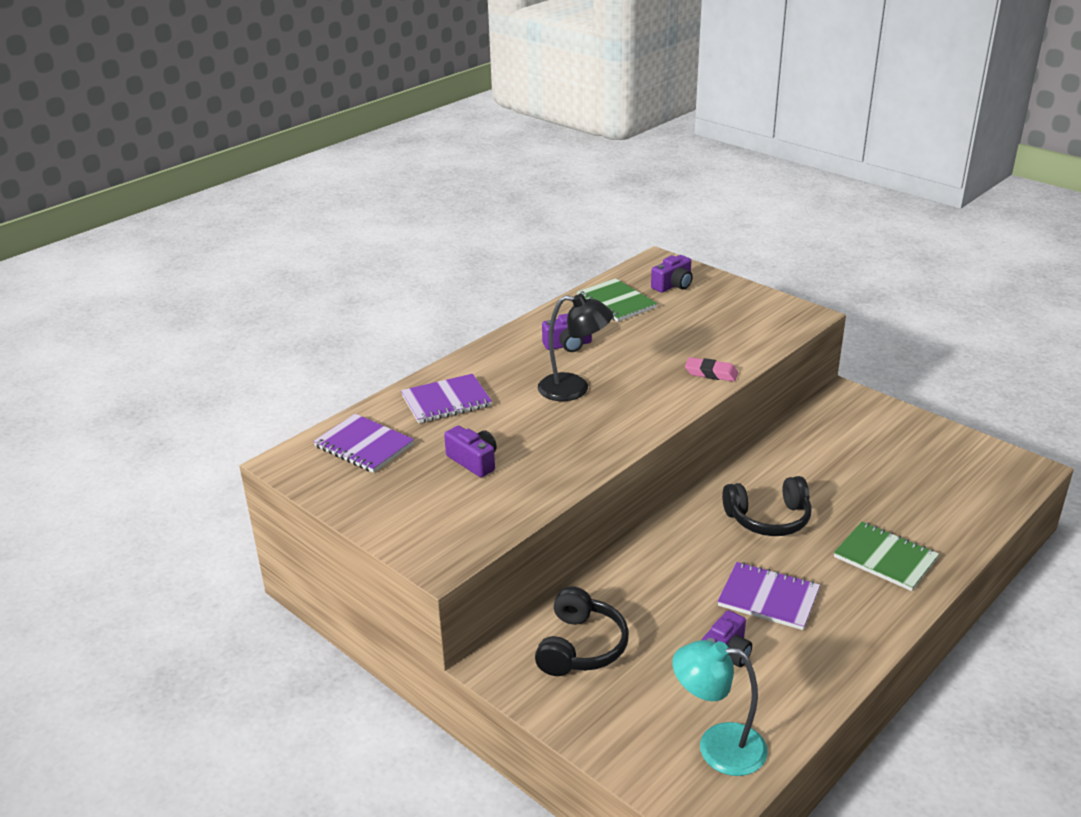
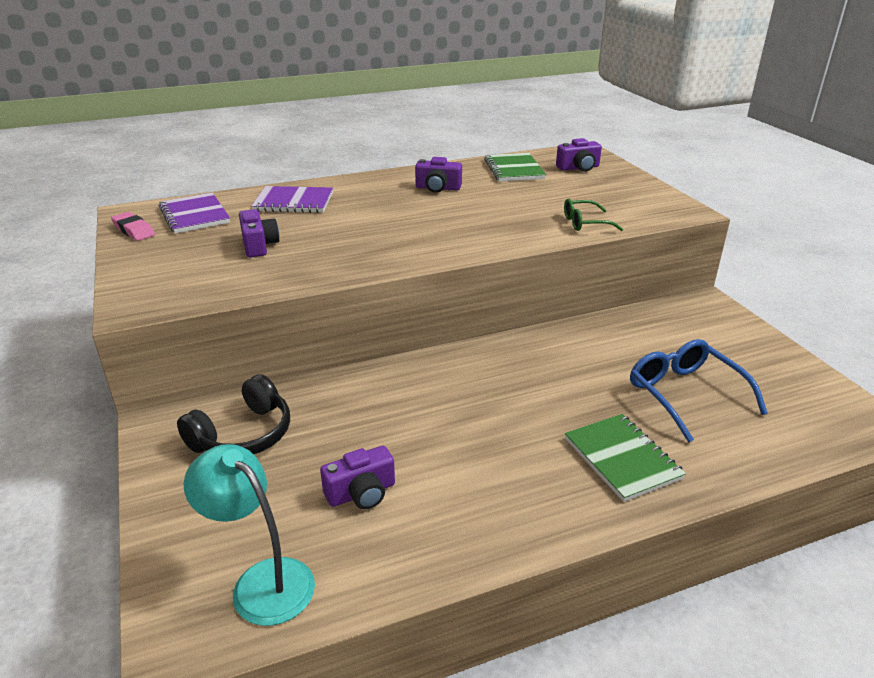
camera: 25 degrees right, 0 degrees up
(574, 389) = (405, 217): black lamp -> none
(711, 373) = (542, 233): pink eraser -> pink eraser (134, 230)
(736, 352) = (585, 223): none -> green glasses
(768, 518) = (530, 383): black headphones -> none
(768, 598) = (460, 454): purple notebook -> none
(889, 488) = (685, 394): none -> blue glasses

